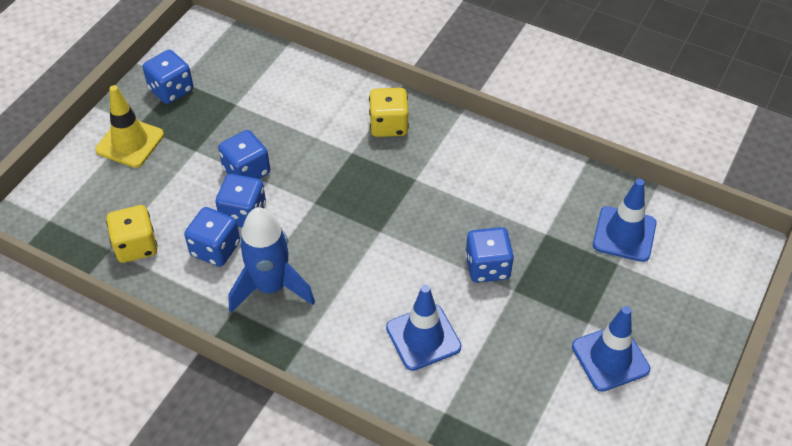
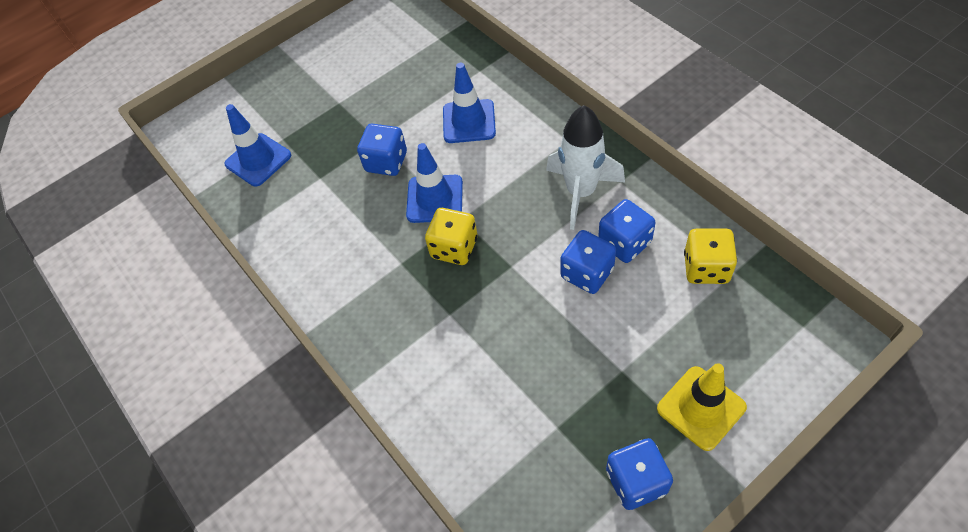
camera: 150 degrees left, 5 degrees up
(246, 171) = (570, 324): blue dice -> none
(271, 287) = (581, 192): blue rocket -> white rocket
(389, 125) = (394, 337): yellow dice -> yellow dice (454, 248)
(610, 358) = (341, 76): blue traffic cone -> blue traffic cone (435, 199)

